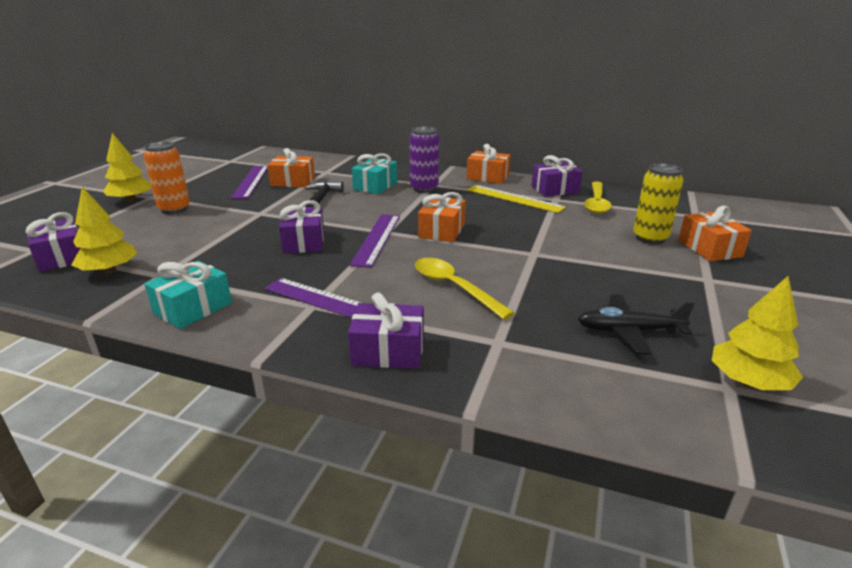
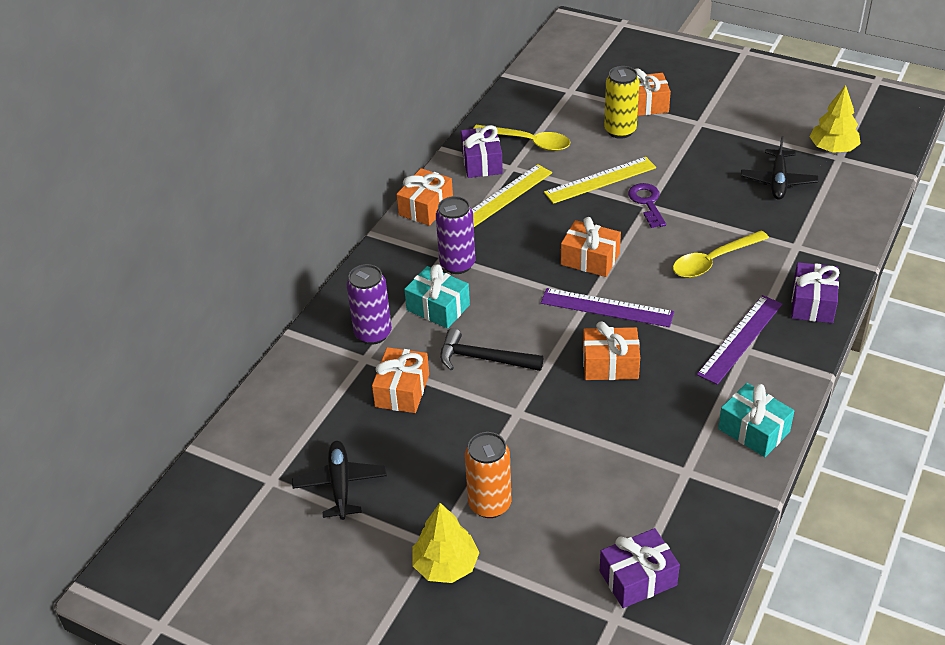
camera: 80 degrees left, 15 degrees up
(109, 271) = (675, 519): yellow tree -> none
(217, 173) = (340, 484): none -> black plane
(250, 181) = (389, 438): purple ruler -> none
(304, 242) = (610, 364): purple gift -> orange gift
(349, 172) = (373, 333): none -> purple can
(537, 253) = (647, 203): none -> purple key
(560, 232) = (600, 180): none -> yellow ruler

